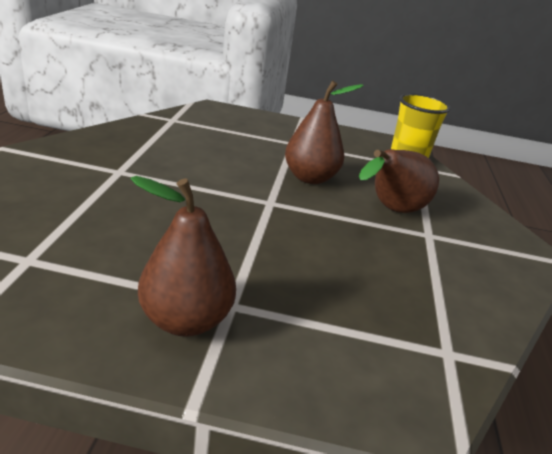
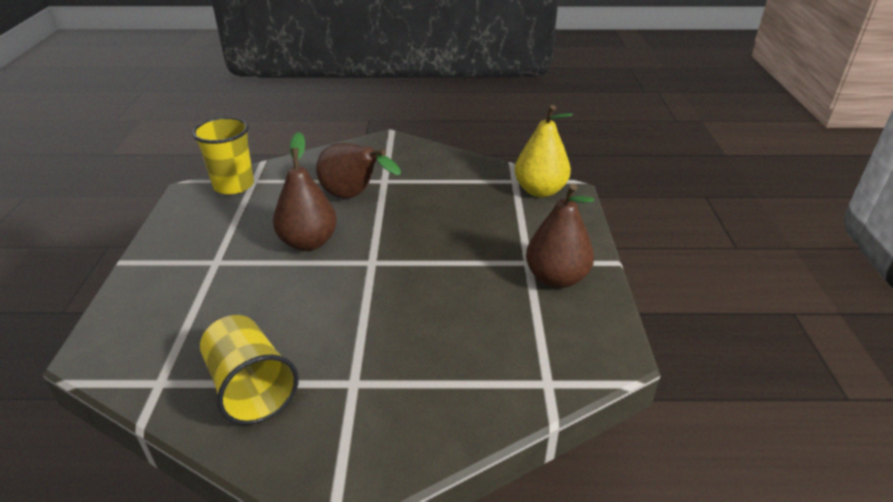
camera: 95 degrees left, 5 degrees up
(145, 140) = (251, 388): none -> yellow cup
(418, 375) = (540, 191): none -> yellow pear

